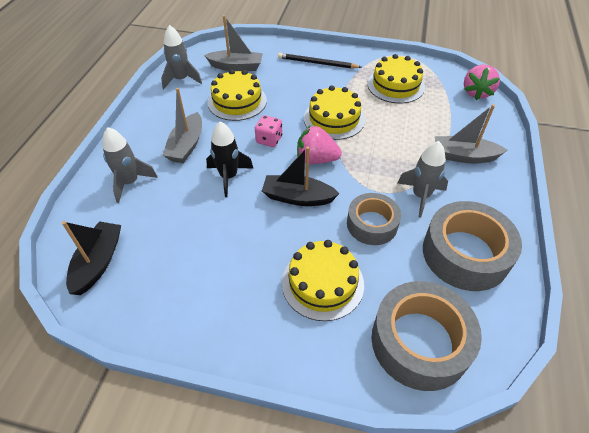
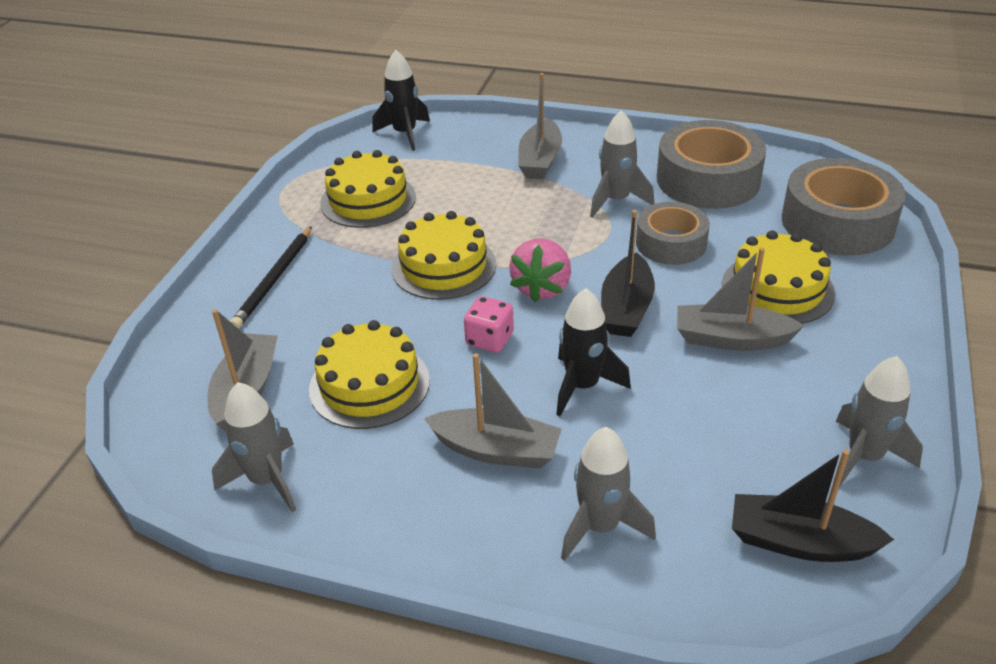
camera: 85 degrees left, 10 degrees down
(152, 307) = (864, 457): none -> grey rocket
(267, 249) = (731, 339): none -> grey boat
(476, 93) = (405, 134): pink strawberry -> black rocket

